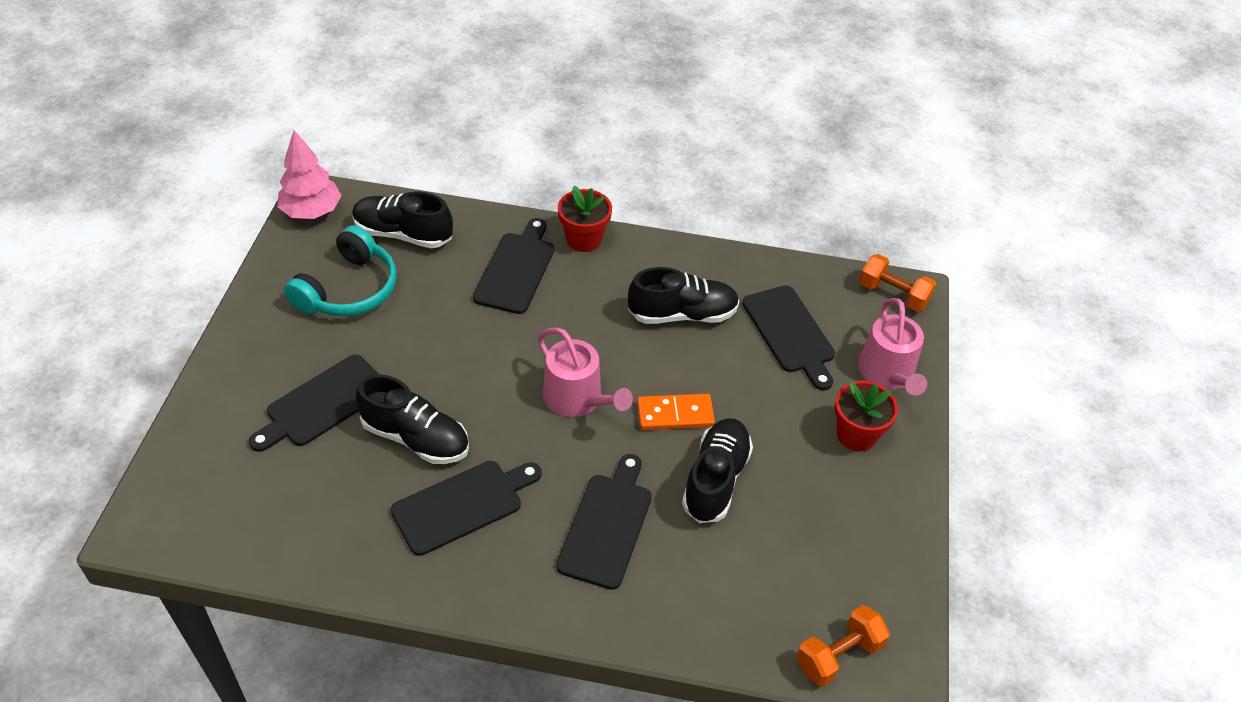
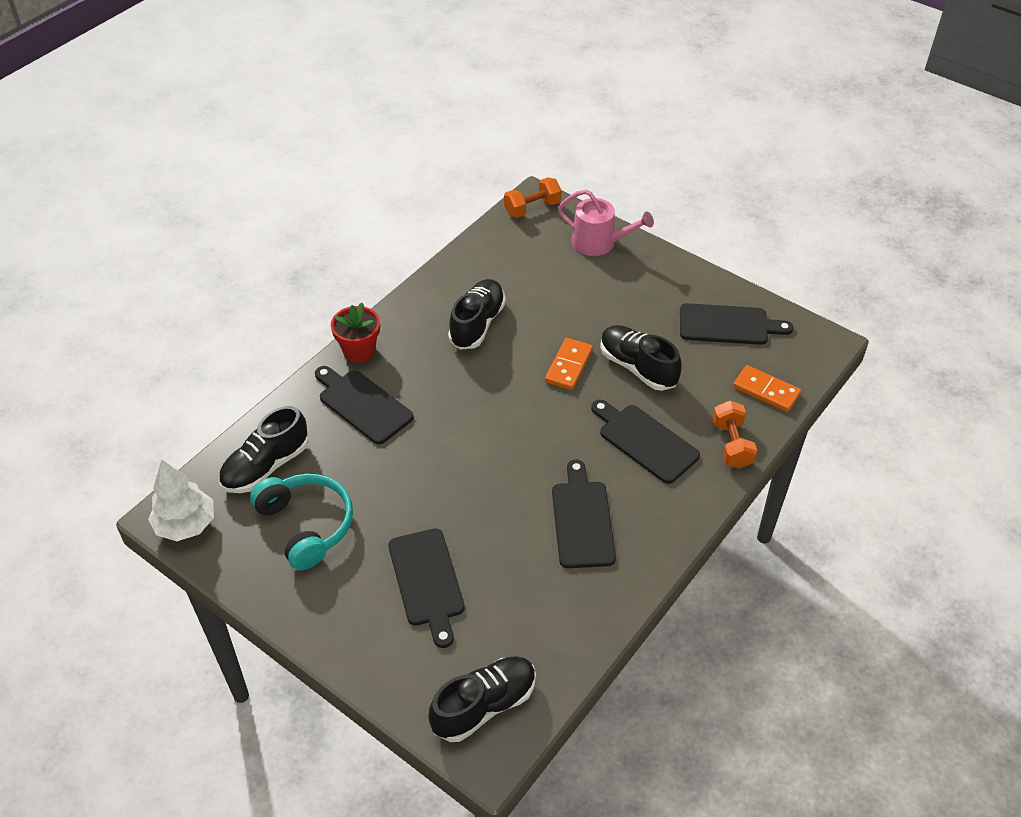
camera: 60 degrees left, 0 degrees up
(312, 211) = (186, 524): pink tree -> white tree
(415, 438) = (501, 529): black shoe -> black shoe (484, 706)
(577, 399) = (521, 415): pink watering can -> none
(766, 628) = (766, 390): none -> orange domino
(790, 333) = (532, 274): black cutting board -> black cutting board (728, 325)
(838, 655) = (800, 364): orange dumbbell -> orange dumbbell (731, 444)
(856, 435) = (640, 281): red flower pot -> none

